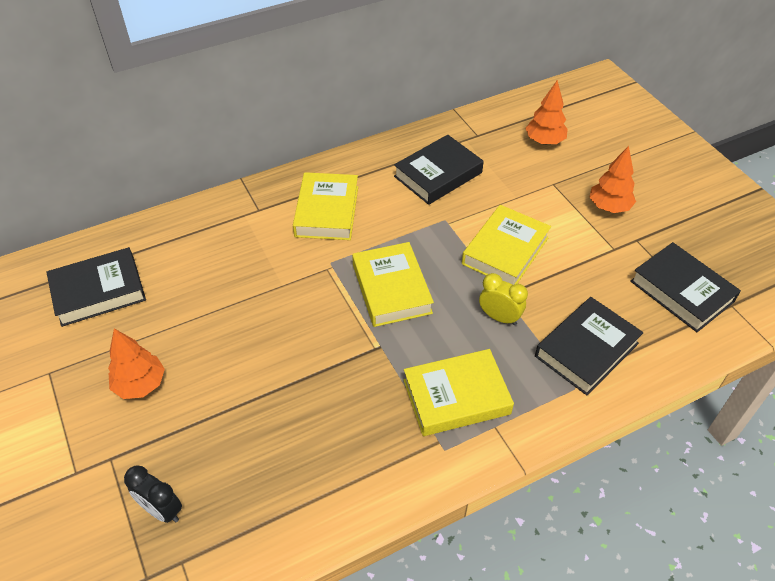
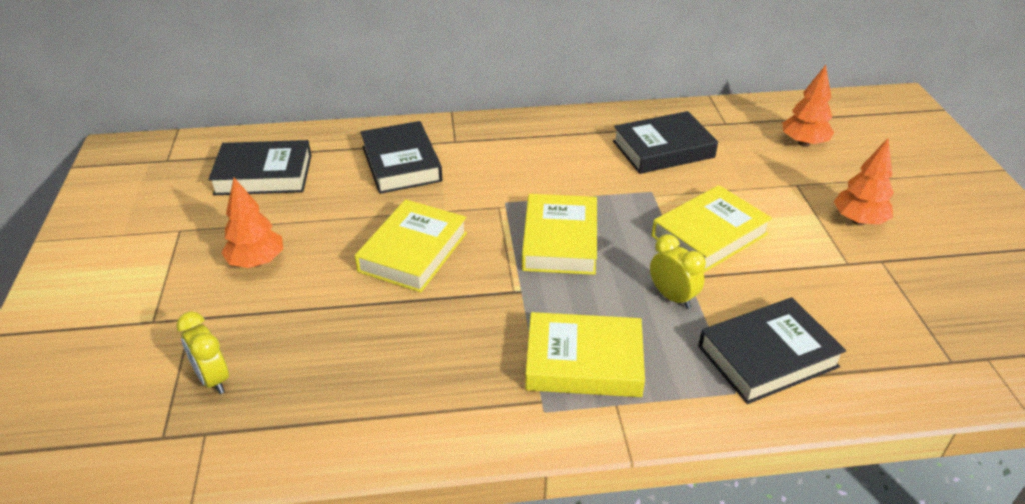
camera: 20 degrees right, 10 degrees down
(162, 510) = (213, 379): black clock -> yellow clock
(327, 211) = (525, 157): yellow book -> yellow book (413, 252)
(681, 291) = (921, 327): black book -> black book (401, 163)

